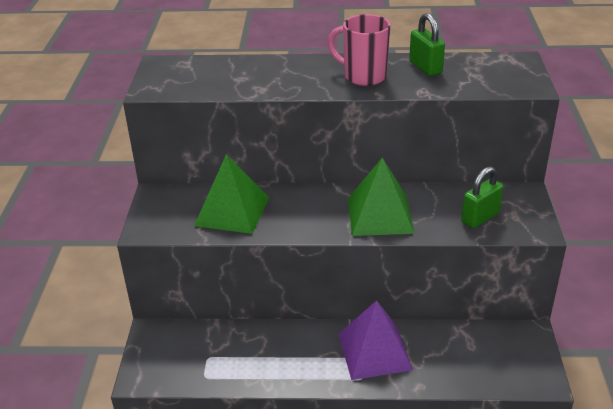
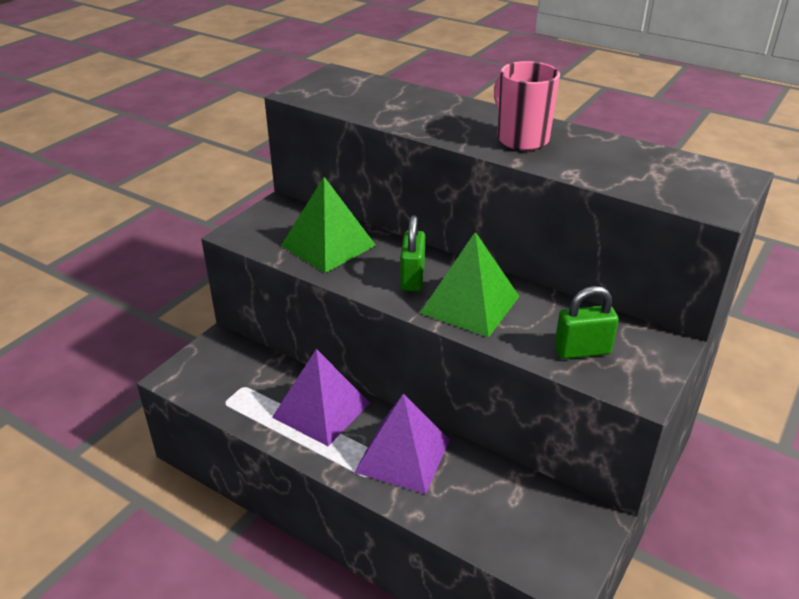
camera: 30 degrees right, 0 degrees up
(286, 347) = (321, 410): none -> purple pyramid
(425, 68) = (603, 150): green padlock -> green padlock (412, 278)

